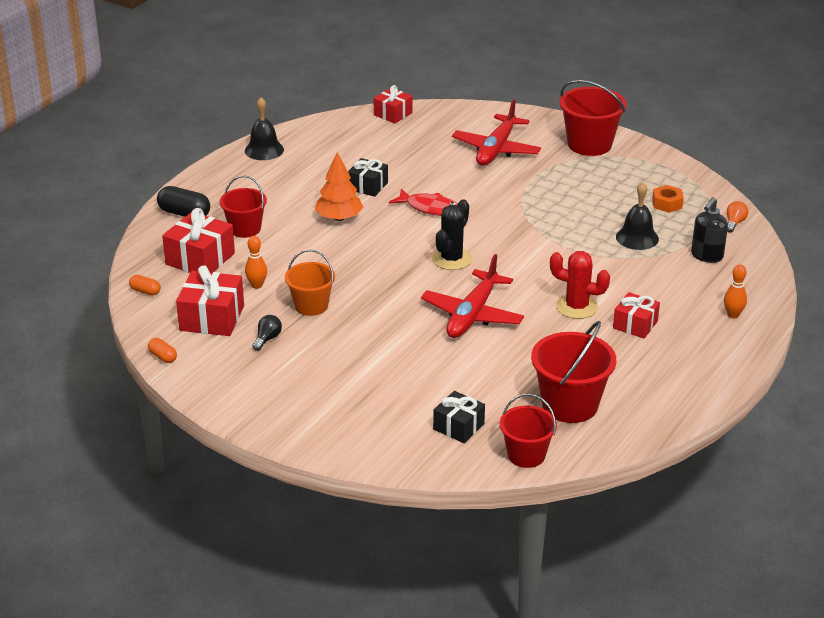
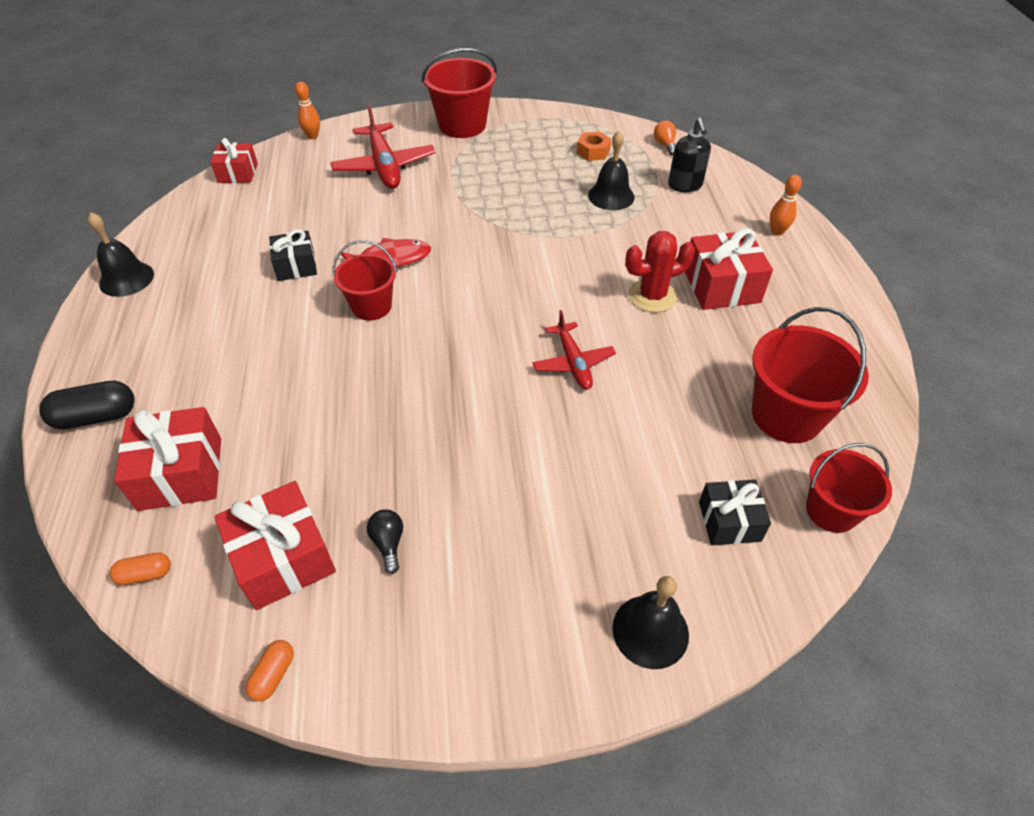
camera: 40 degrees left, 15 degrees up
(163, 357) = (273, 674): orange capsule -> orange capsule turned 75 degrees counterclockwise
(245, 229) = (201, 395): red bucket -> red bucket (371, 306)
(257, 285) = (295, 469): orange bowling pin -> orange bowling pin (312, 136)
(311, 306) = (391, 458): orange bucket -> none
(339, 218) = (303, 321): orange tree -> none
(353, 440) = (650, 631): none -> black bell
(451, 259) = (477, 307): black cactus -> none
(472, 315) = (573, 362): red plane -> red plane, size x0.63
(635, 325) = (721, 286): red gift -> red gift, size x1.55

